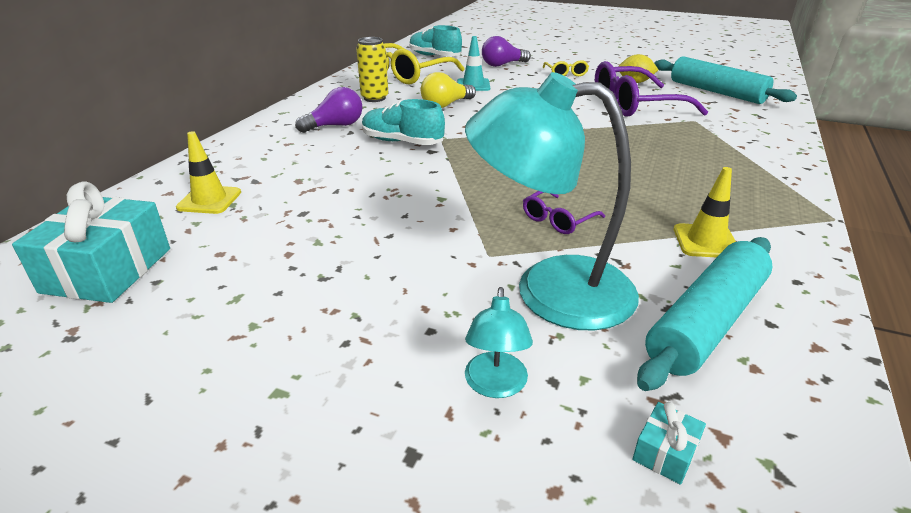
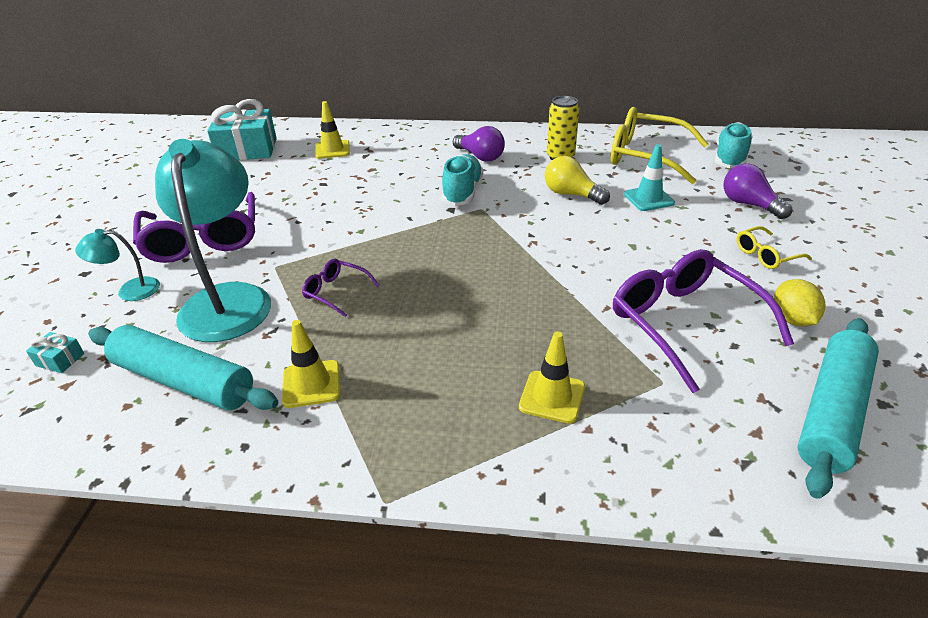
camera: 75 degrees right, 5 degrees up
(384, 313) = (203, 240): none -> purple glasses
(712, 151) = (552, 397): none -> yellow traffic cone

